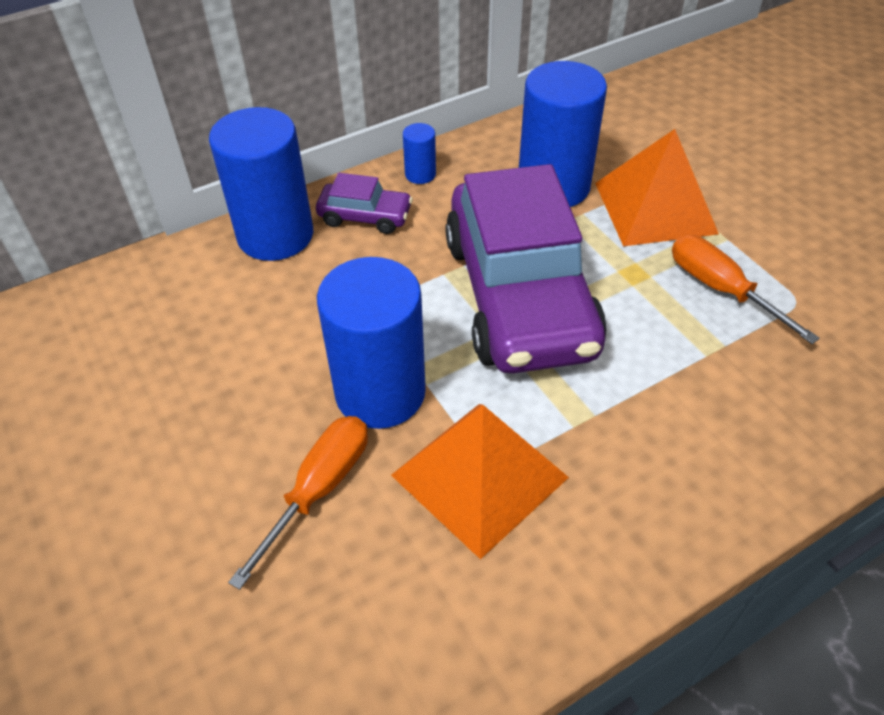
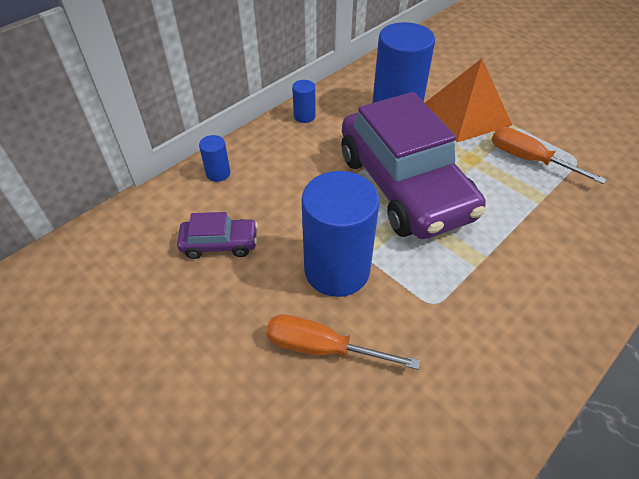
camera: 15 degrees left, 0 degrees up
(275, 235) = (218, 173): blue cylinder -> blue cylinder, size x0.44
(320, 488) = (321, 348): orange screwdriver -> orange screwdriver turned 90 degrees counterclockwise
(365, 216) = (277, 150): purple car -> purple car (219, 244)
(479, 476) = (428, 314): orange pyramid -> none

